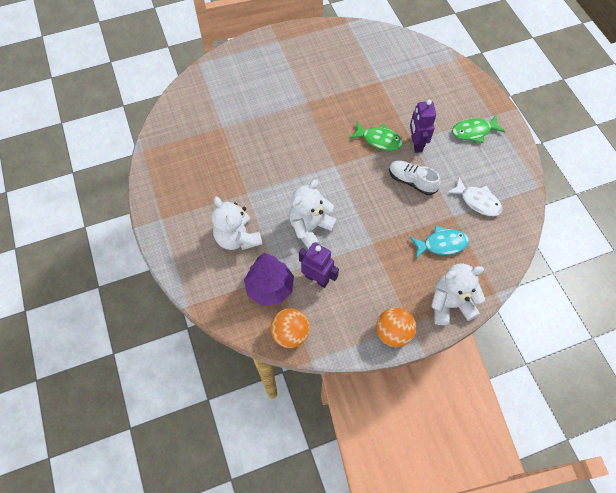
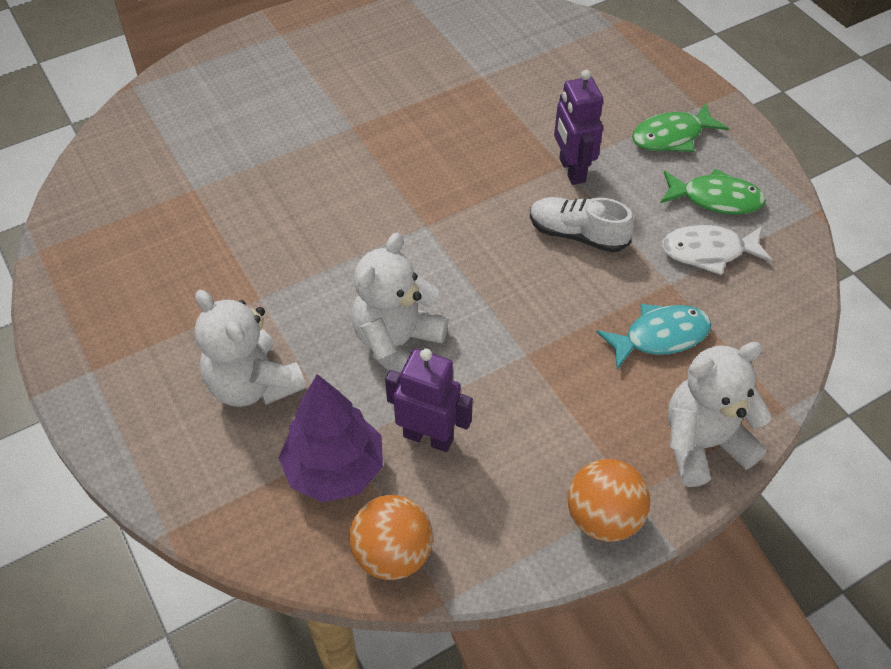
camera: 10 degrees left, 10 degrees down
(379, 140) = (500, 172): green fish -> green fish (715, 199)
(477, 201) = (708, 252): white fish -> white fish turned 150 degrees clockwise

